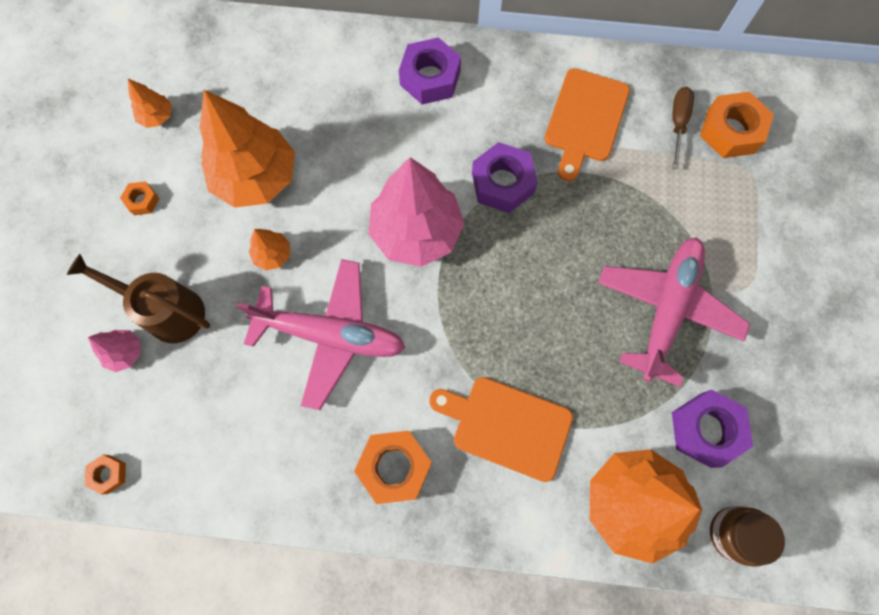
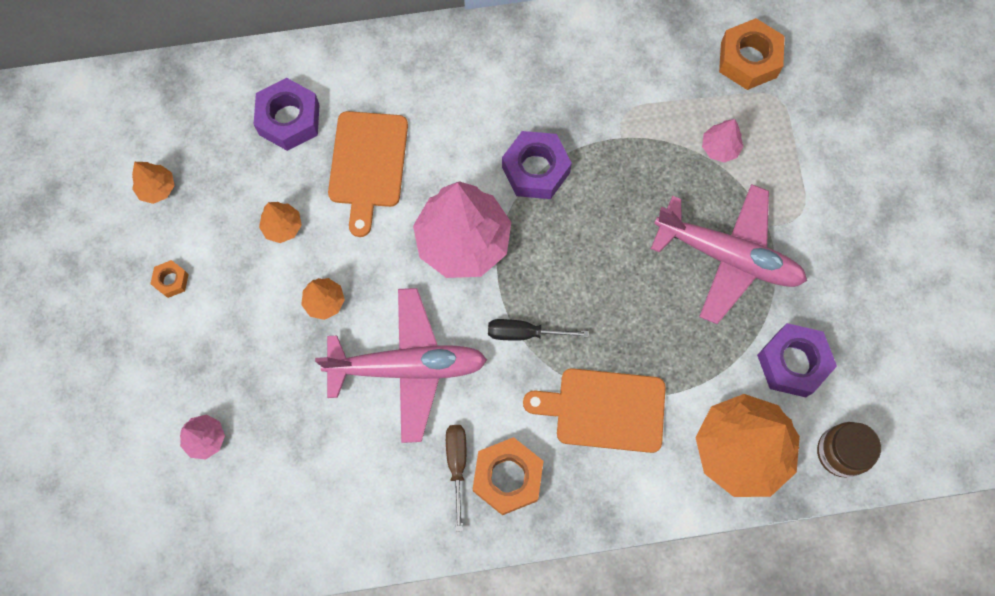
camera: 15 degrees left, 0 degrees up
(108, 474) = (229, 560): orange nut -> none
(166, 311) = (234, 386): brown watering can -> none
(256, 177) = (283, 227): orange tree -> orange tree, size x0.44
(430, 78) = (431, 77): purple nut -> purple nut (289, 119)
(450, 332) = (524, 333): none -> black screwdriver
(585, 119) = (601, 82): orange cutting board -> orange cutting board (368, 164)
(666, 309) = (728, 256): pink plane -> pink plane turned 105 degrees clockwise
(678, 123) = (694, 64): brown screwdriver -> brown screwdriver (457, 465)
(683, 205) = (720, 148): none -> pink tree

